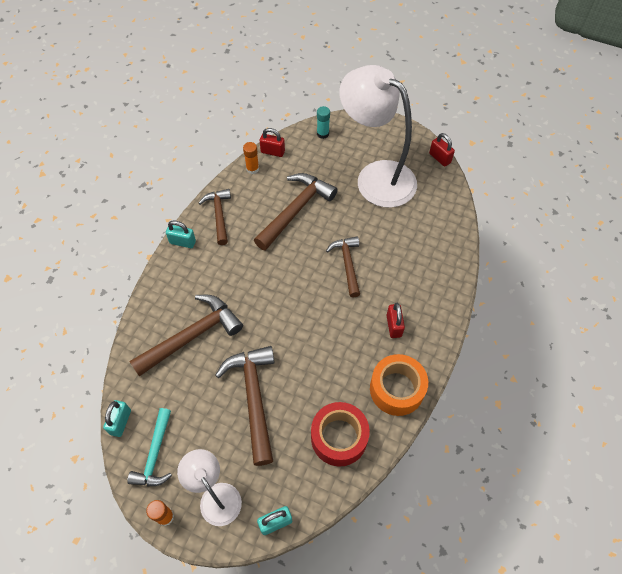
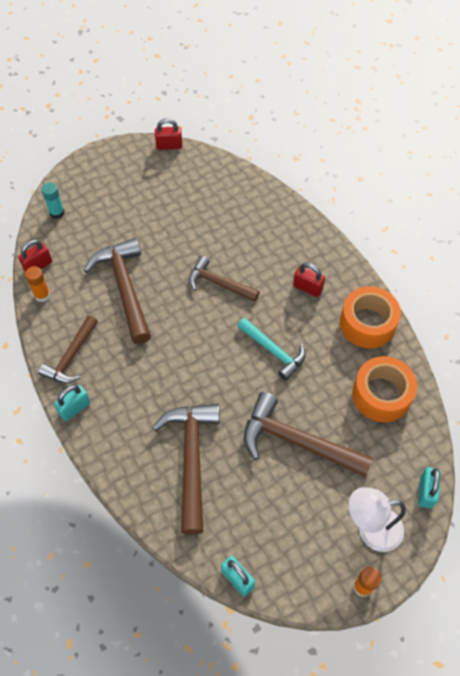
camera: 55 degrees left, 0 degrees up
(155, 454) = (294, 563): turquoise hammer -> turquoise hammer (273, 351)
(219, 215) = (71, 357): brown hammer -> brown hammer turned 90 degrees counterclockwise
(339, 437) = (381, 395): red tape -> orange tape
(376, 177) = (145, 203): white lamp -> none

